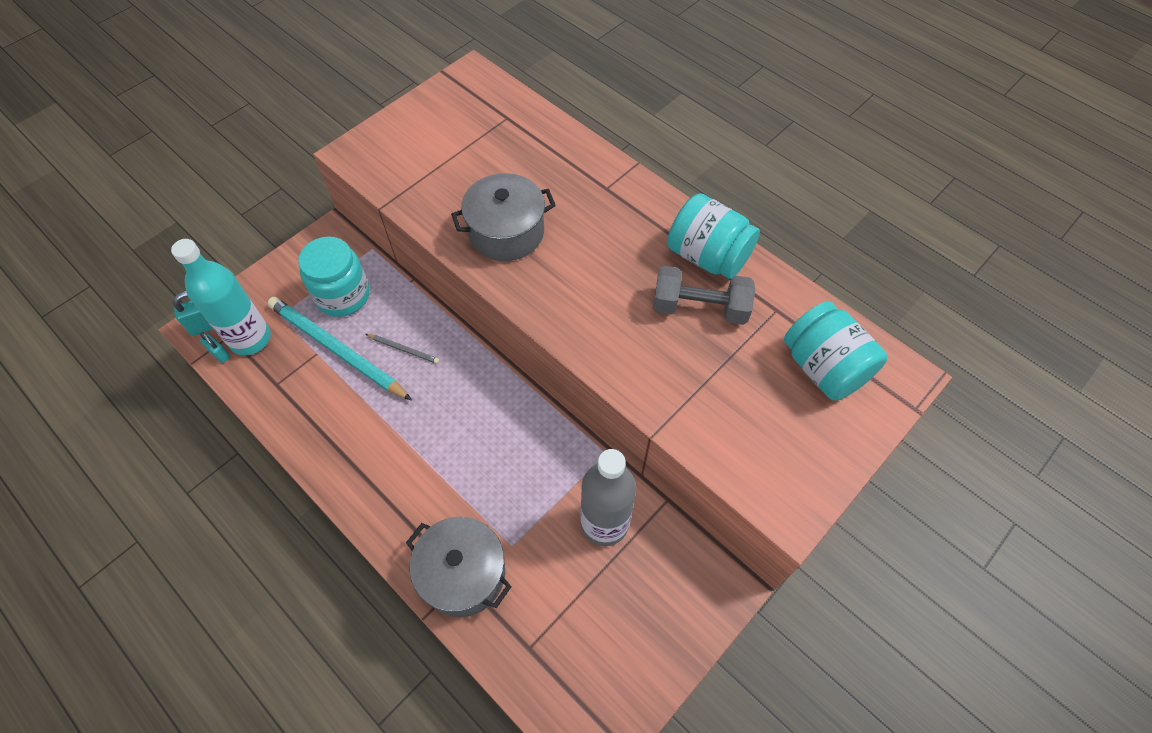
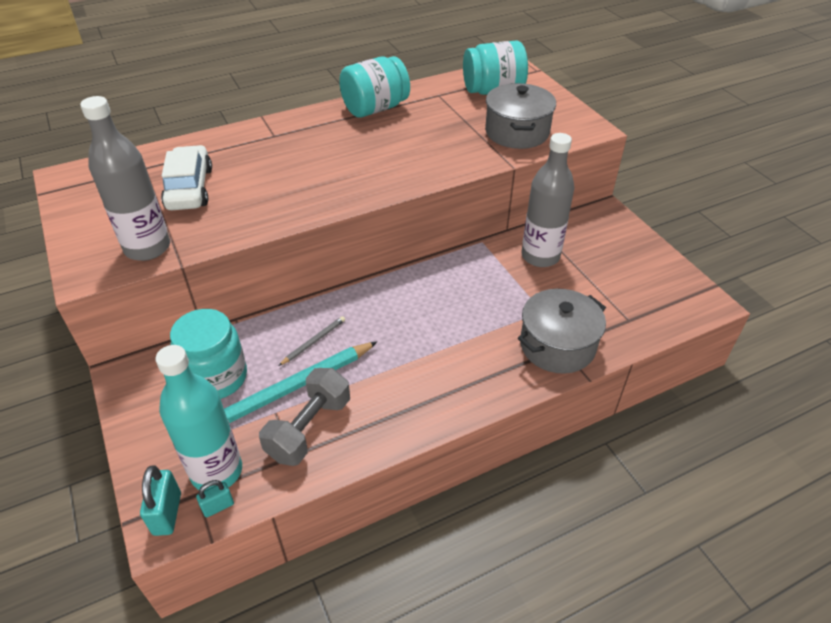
camera: 70 degrees left, 15 degrees down
(395, 175) = (147, 248): none -> grey bottle
(488, 164) = (190, 188): none -> white car
(506, 232) = (277, 194): grey pot -> grey pot (517, 132)
(699, 308) = (418, 122): grey dumbbell -> grey dumbbell (309, 428)

